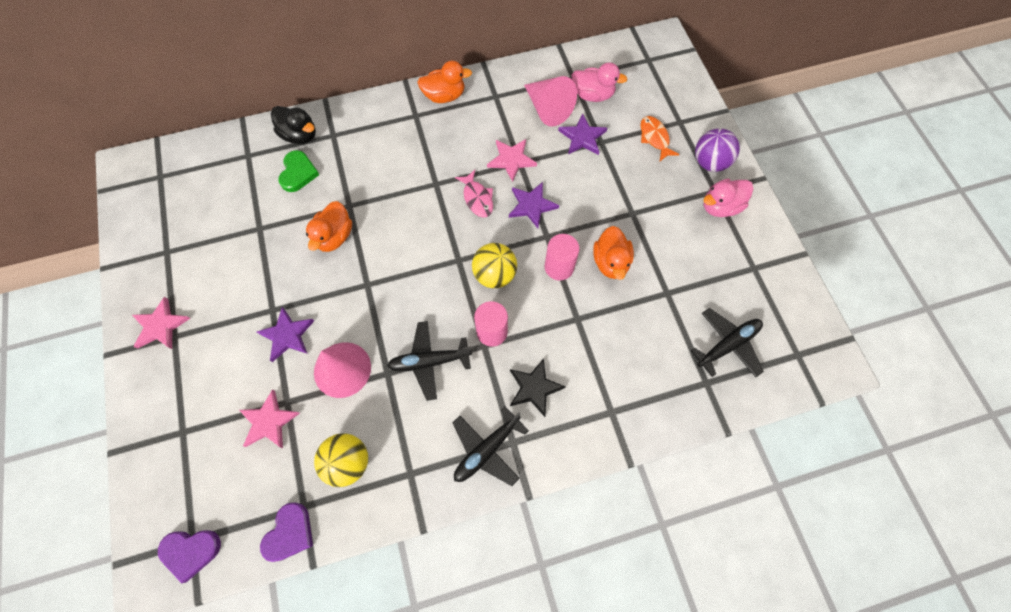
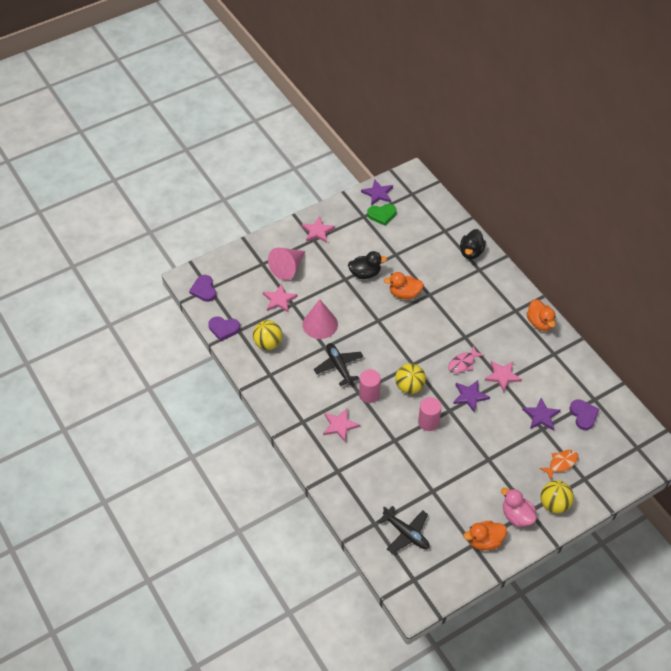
camera: 75 degrees right, 15 degrees down
(275, 279) = (365, 273): none -> black duck
(287, 335) = (332, 291): purple star -> purple star (378, 193)
(298, 173) = (442, 261): green heart -> green heart (382, 215)
(486, 450) = (294, 409): black plane -> none
(534, 388) = (340, 425): black star -> pink star
(548, 109) = (557, 389): pink cone -> pink cone (288, 268)
(592, 95) = (583, 415): pink duck -> purple heart
(610, 262) = (443, 452): orange duck -> orange duck (484, 541)
(709, 162) = (554, 504): purple ball -> yellow ball

